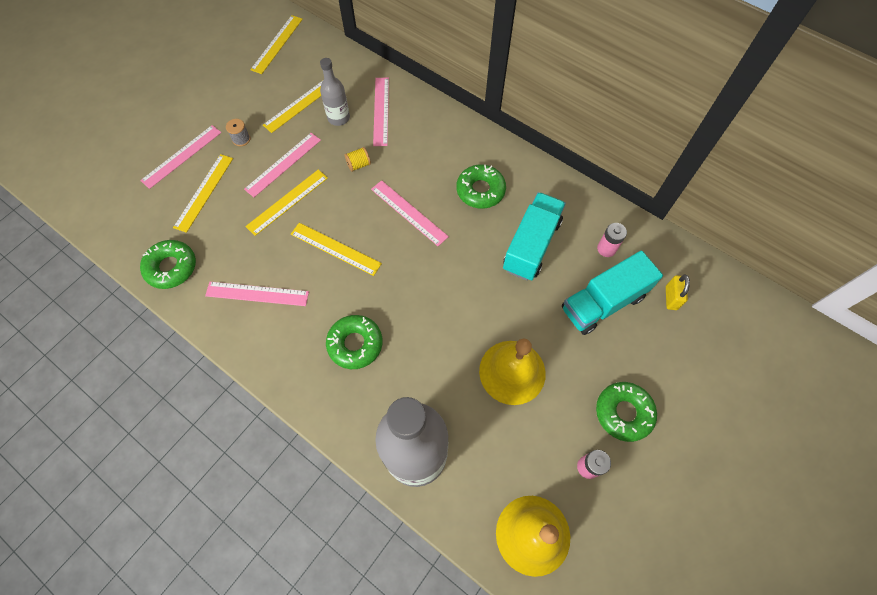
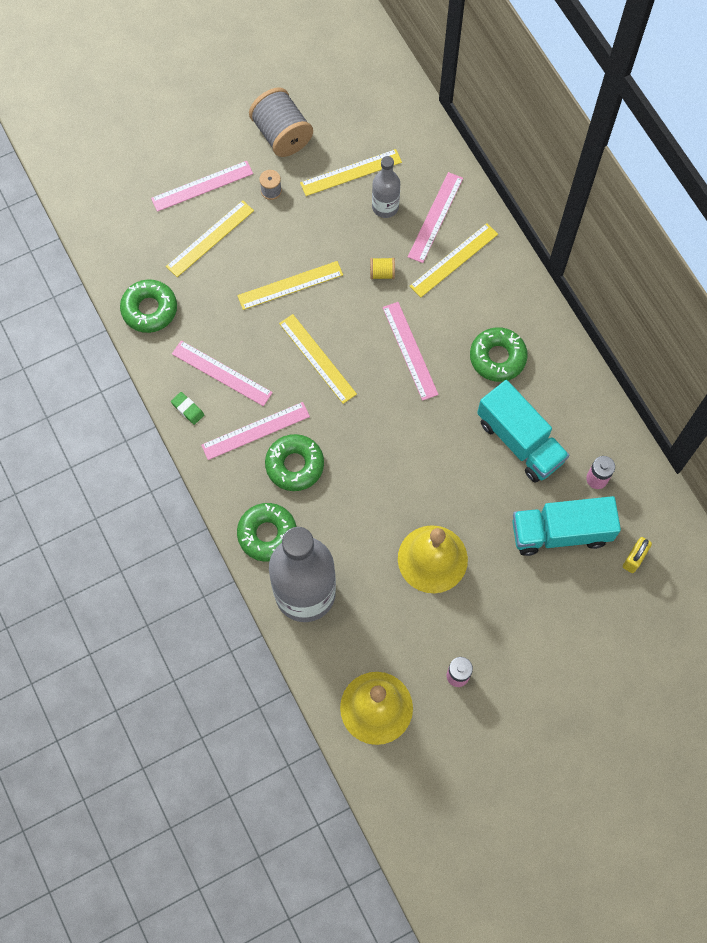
camera: 25 degrees right, 5 degrees up
(233, 98) = (282, 135): none -> grey spool
(238, 336) = (188, 409): none -> green eraser
(277, 44) = (356, 82): yellow ruler -> yellow ruler (454, 260)
(283, 164) = (303, 239): pink ruler -> pink ruler (255, 431)
(531, 245) = (520, 441): turquoise truck -> turquoise truck turned 90 degrees clockwise
(623, 413) = (519, 644): green donut -> green donut (267, 534)

